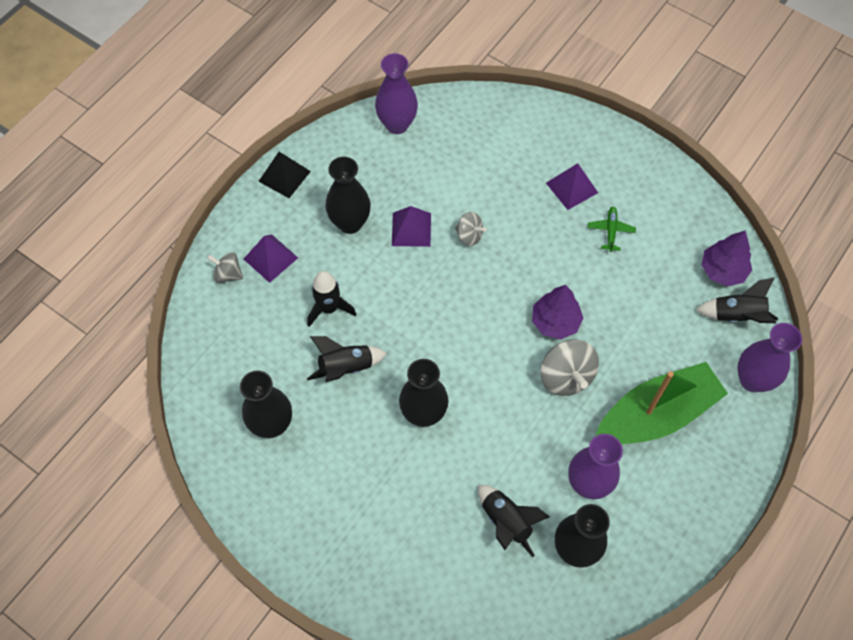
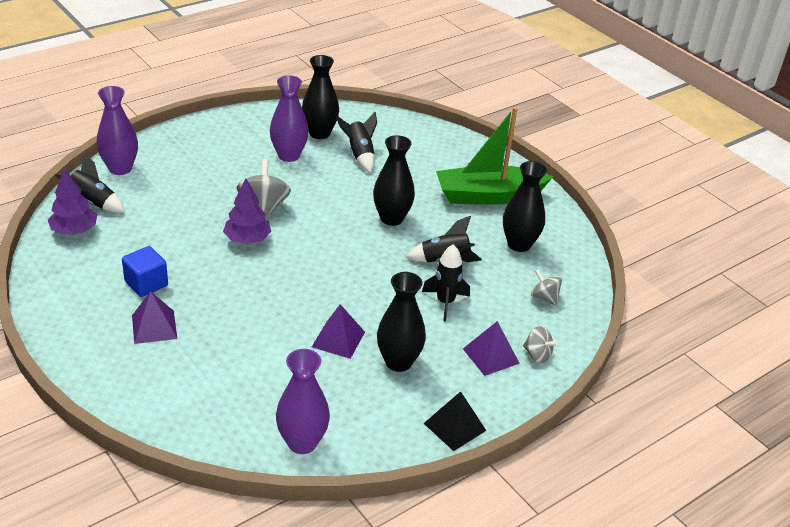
camera: 165 degrees left, 25 degrees down
(469, 235) = (284, 318): grey spinning top -> grey spinning top (544, 298)
(611, 231) = (146, 284): green plane -> blue cube
(656, 414) = (210, 172): green boat -> green boat (488, 196)

